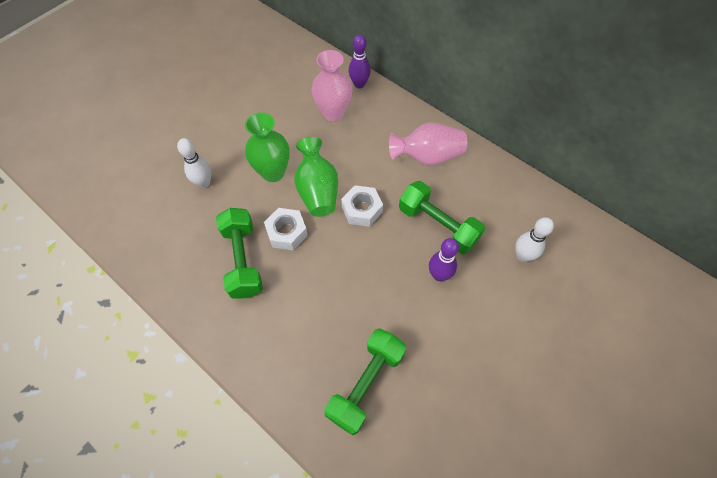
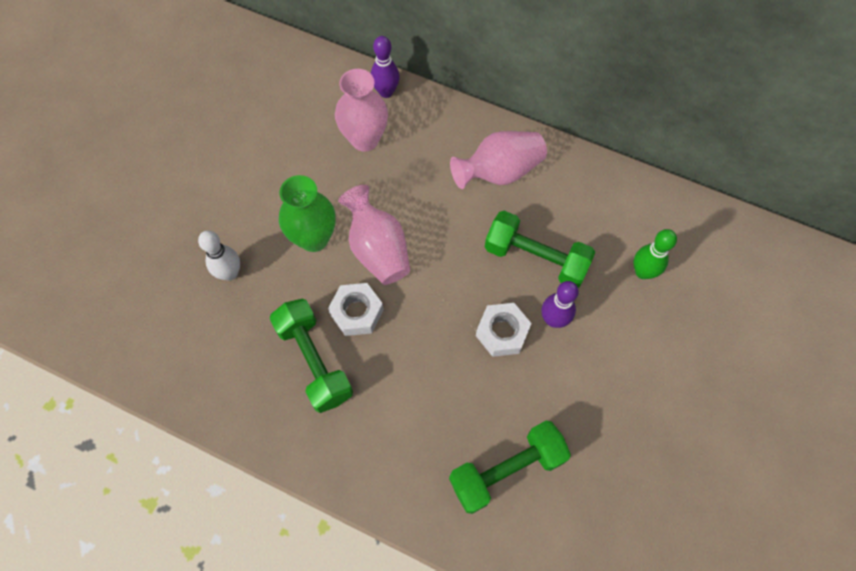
camera: 15 degrees left, 5 degrees up
(317, 191) = (378, 249): green vase -> pink vase
(362, 209) = (439, 260): white nut -> white nut (502, 332)
(366, 384) = (506, 470): green dumbbell -> green dumbbell turned 45 degrees clockwise
(522, 256) = (642, 272): white bowling pin -> green bowling pin

